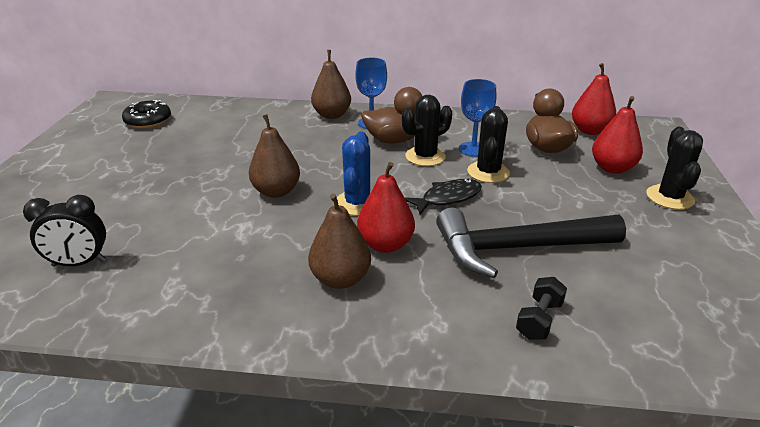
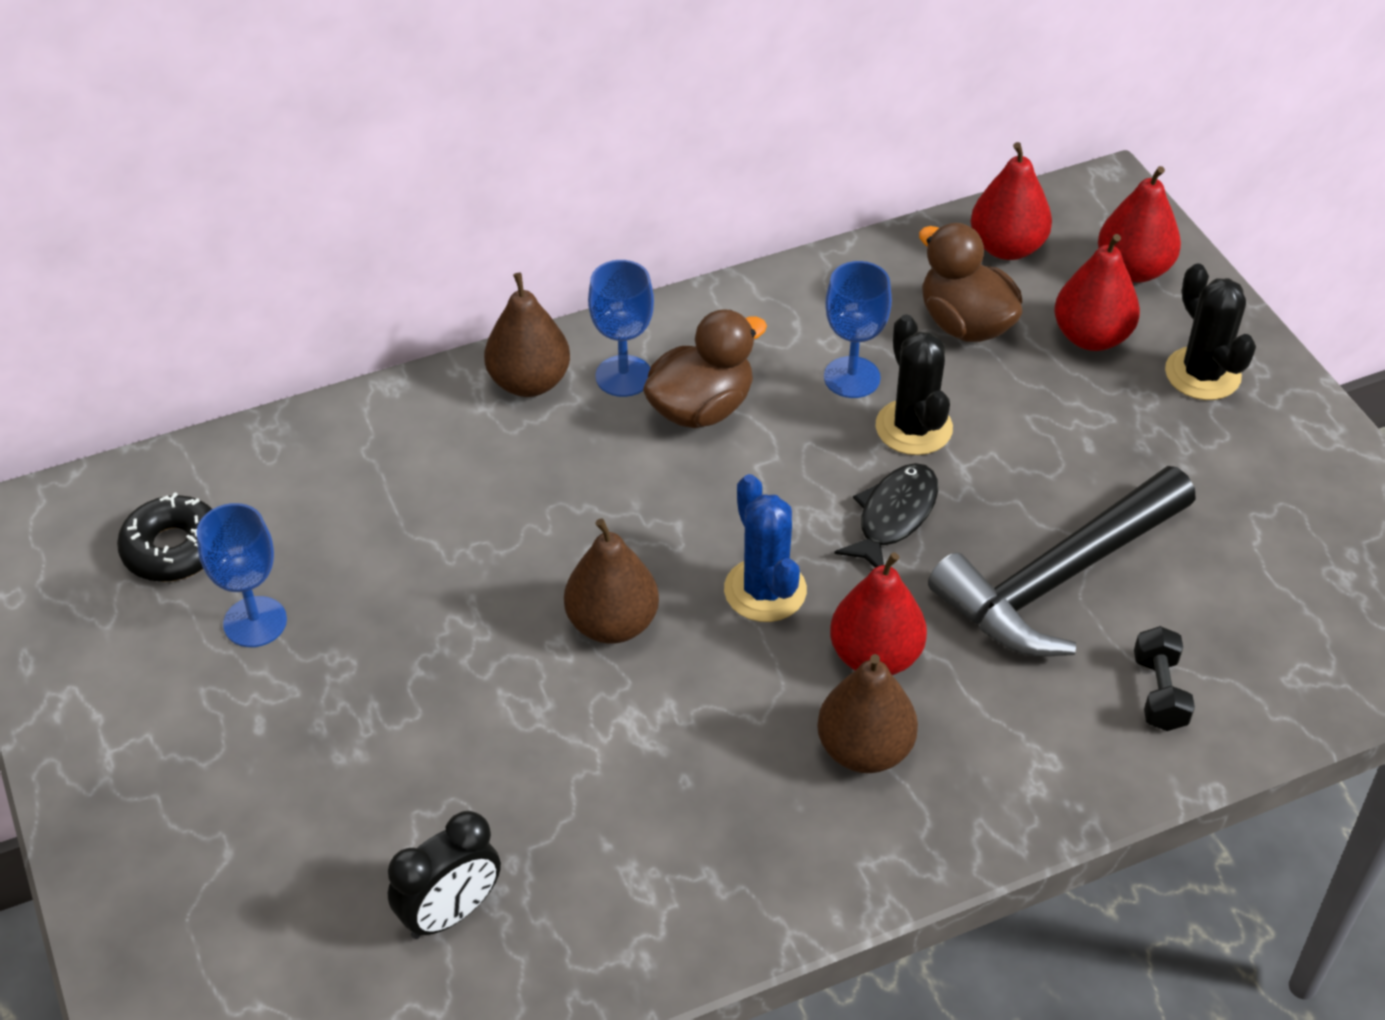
camera: 30 degrees left, 15 degrees up
(145, 147) = (255, 622): none -> blue goblet
(425, 156) = (787, 430): black cactus -> none
(654, 153) = (1133, 269): none -> red pear

